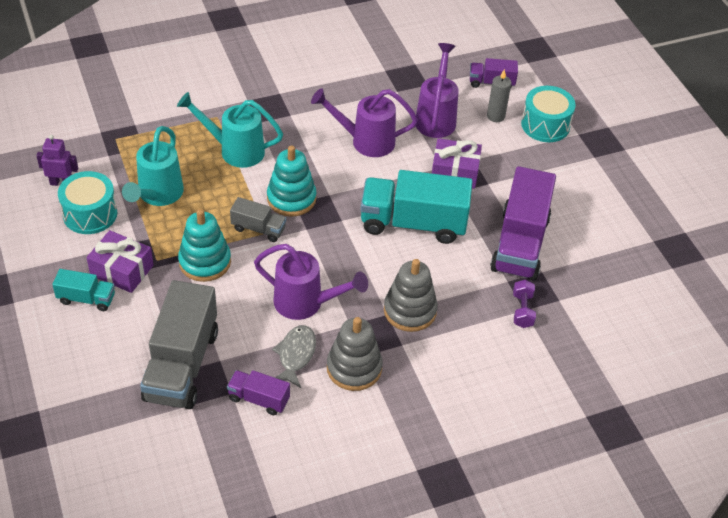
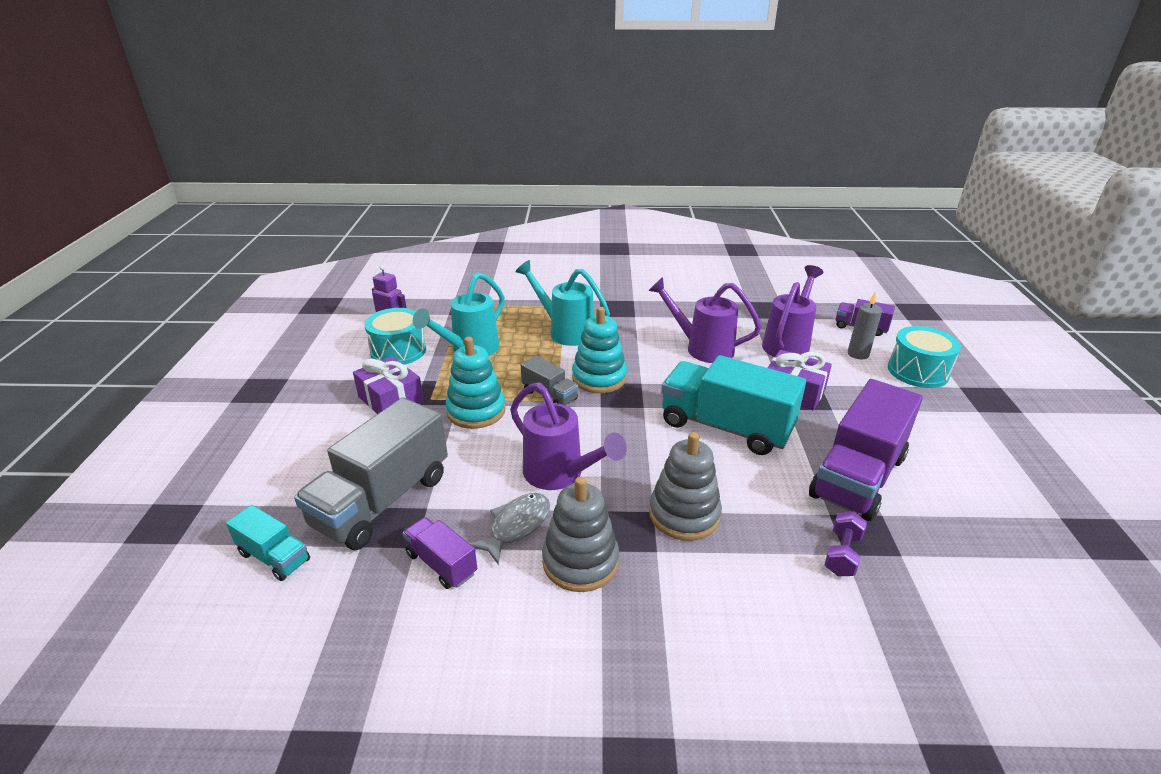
camera: 25 degrees right, 15 degrees down
(86, 299) = (338, 415): turquoise truck -> turquoise truck (274, 557)

